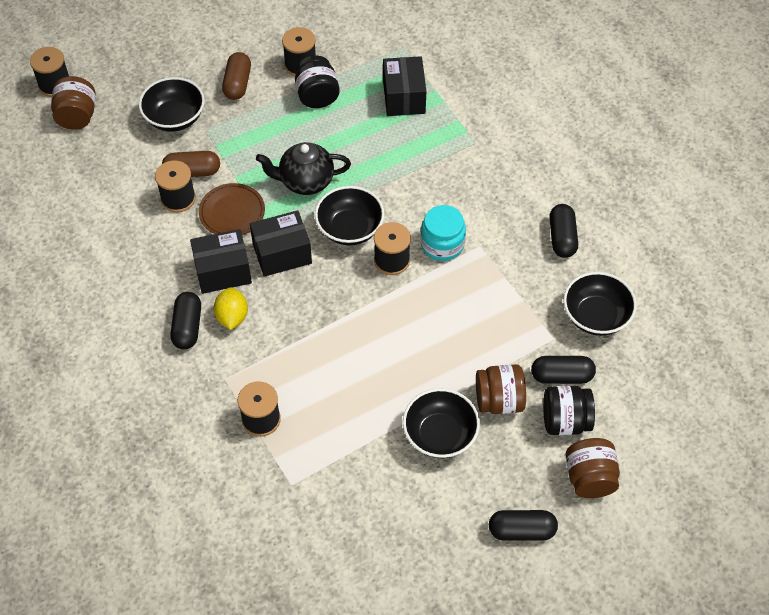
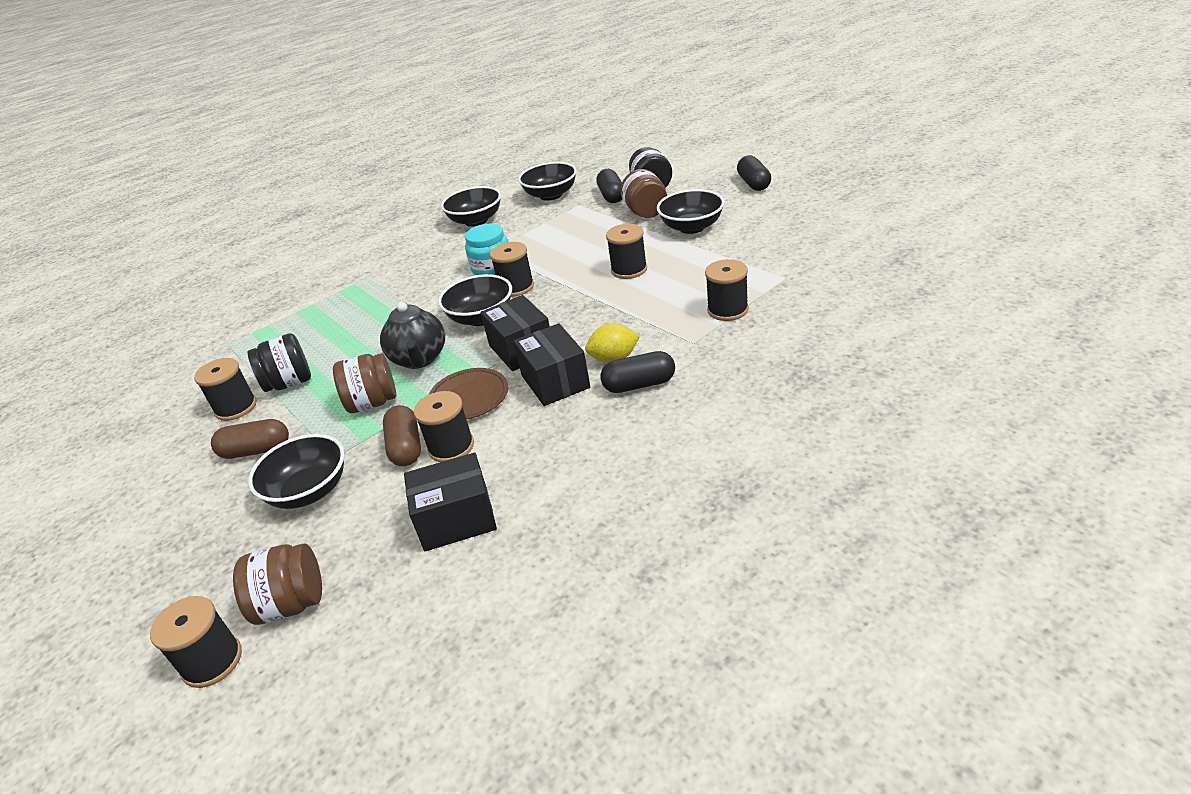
camera: 95 degrees left, 20 degrees down
(377, 358) = (629, 270): none -> black spool
(404, 97) = (302, 327): black box -> black box (456, 519)
(562, 238) = (476, 220): black capsule -> black bowl
(589, 478) = (694, 172): brown jar -> brown jar (373, 403)

